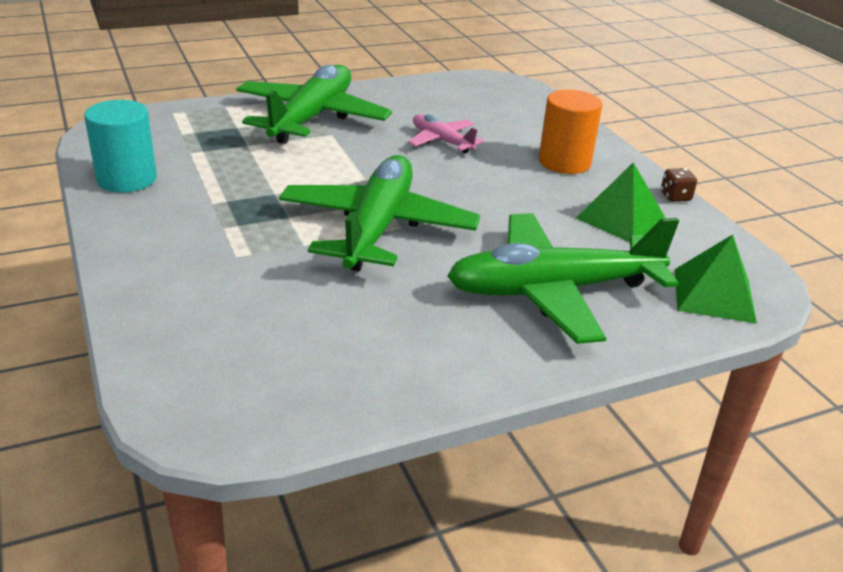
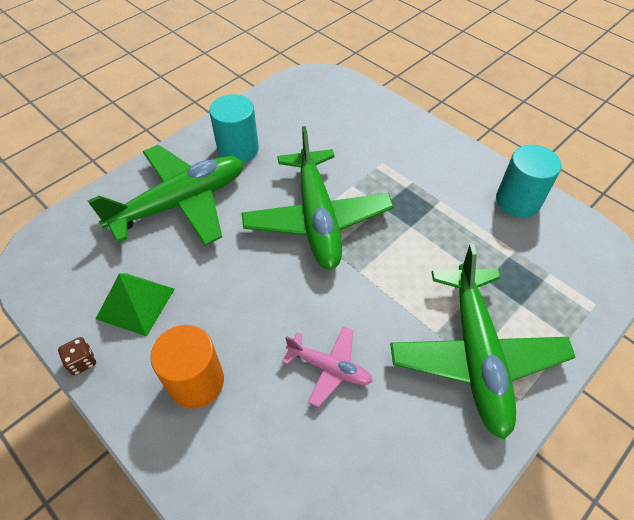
camera: 160 degrees right, 20 degrees up
(440, 334) = (238, 149): none -> turquoise cylinder
(714, 295) = (70, 237): green pyramid -> none

